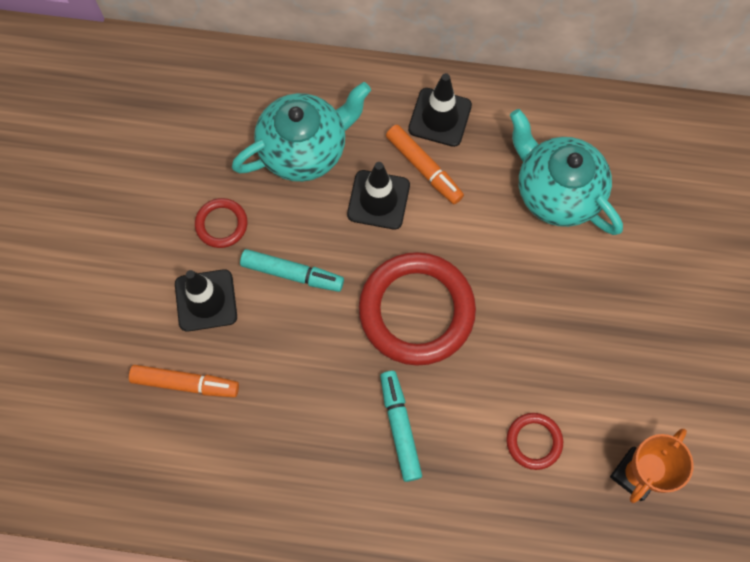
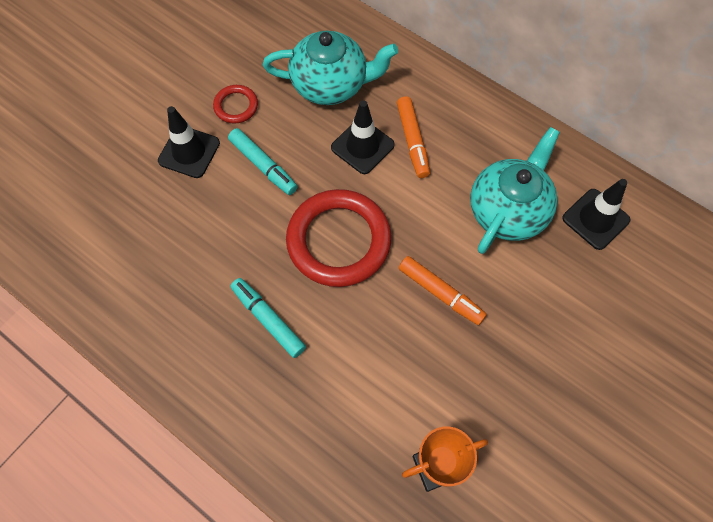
camera: 30 degrees right, 5 degrees down
(185, 383) = (135, 201): orange marker -> orange marker (440, 293)
(400, 427) = (268, 320): turquoise marker -> turquoise marker turned 60 degrees counterclockwise
(440, 117) = (448, 111): black traffic cone -> black traffic cone (595, 219)
(534, 441) = (367, 391): red ring -> none
(556, 191) = (508, 210): turquoise teapot -> turquoise teapot turned 45 degrees clockwise

